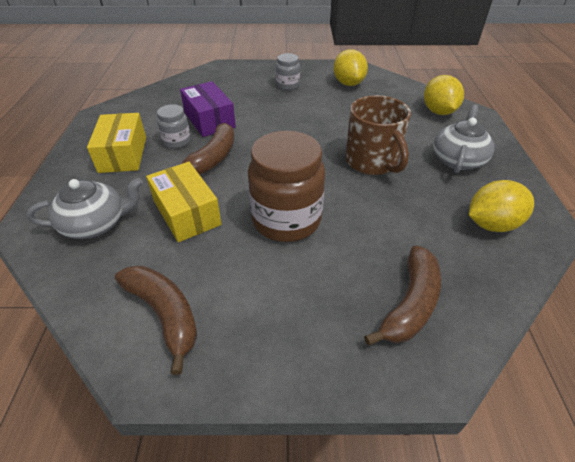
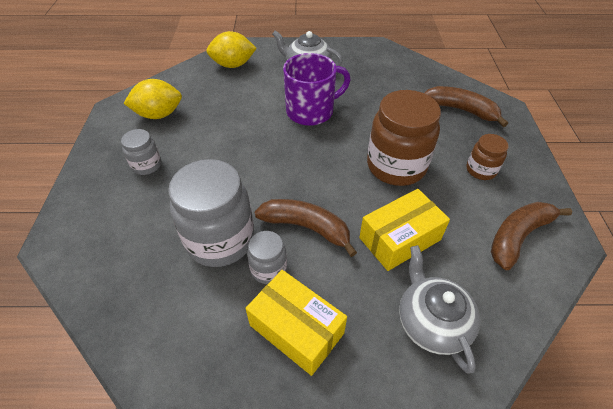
camera: 90 degrees left, 5 degrees up
(123, 154) = (296, 329): yellow box -> yellow box turned 45 degrees clockwise
(209, 120) = (220, 240): purple box -> grey jar
(278, 300) = (481, 170): none -> brown jar
(372, 161) = (311, 111): brown mug -> purple mug
(491, 224) = (381, 67): yellow lemon -> none

